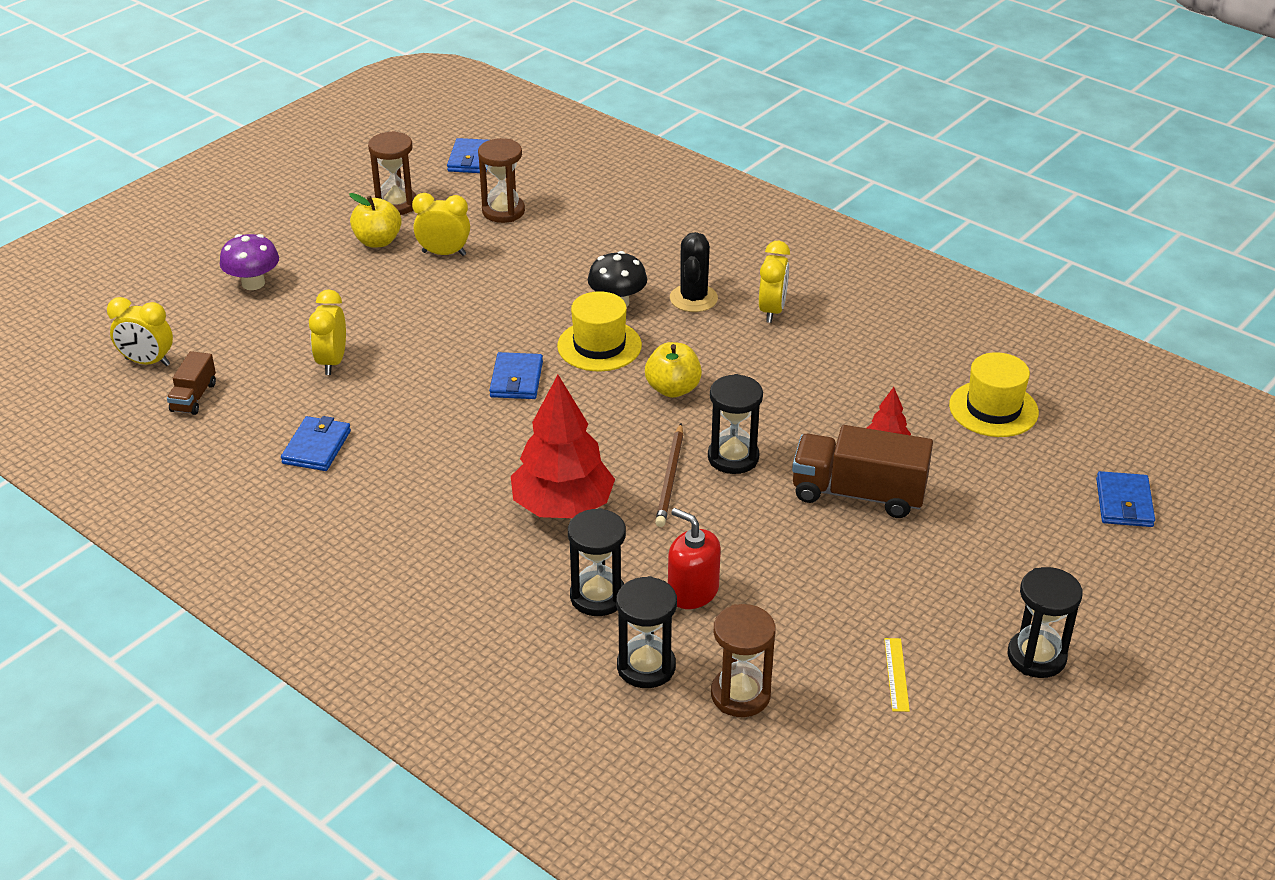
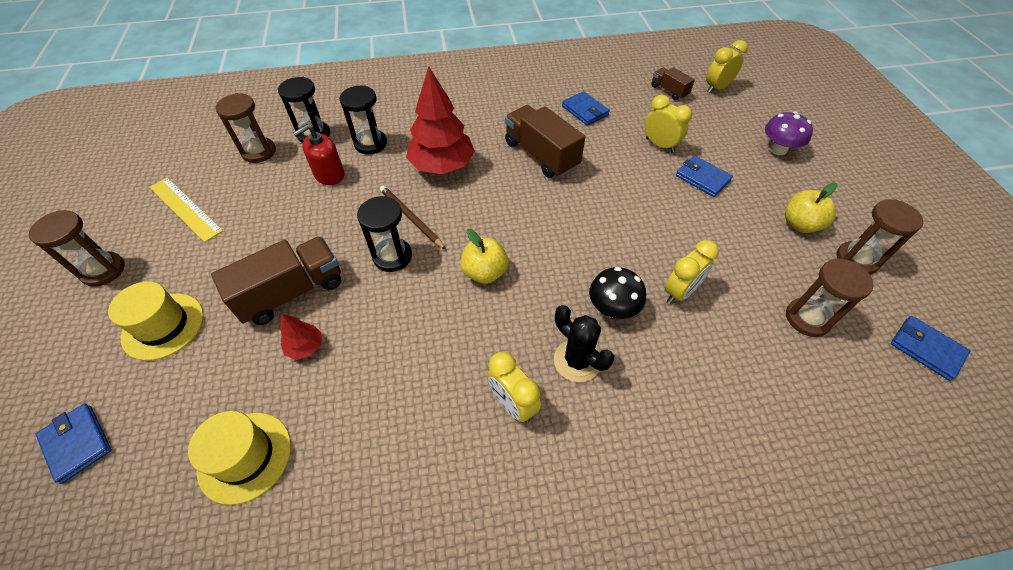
camera: 130 degrees right, 15 degrees up
(444, 253) = (758, 249): yellow clock -> yellow clock (680, 292)
(452, 439) = (541, 155): none -> brown truck
(516, 379) = (570, 206): blue wallet -> blue wallet (702, 178)
(599, 346) = (568, 265): yellow hat -> yellow hat (163, 326)
(693, 591) = (329, 175): red soap dispenser -> red soap dispenser turned 150 degrees clockwise
(896, 674) = (185, 208): yellow ruler -> yellow ruler, size x1.85
(1036, 657) = (103, 270): black hourglass -> brown hourglass

